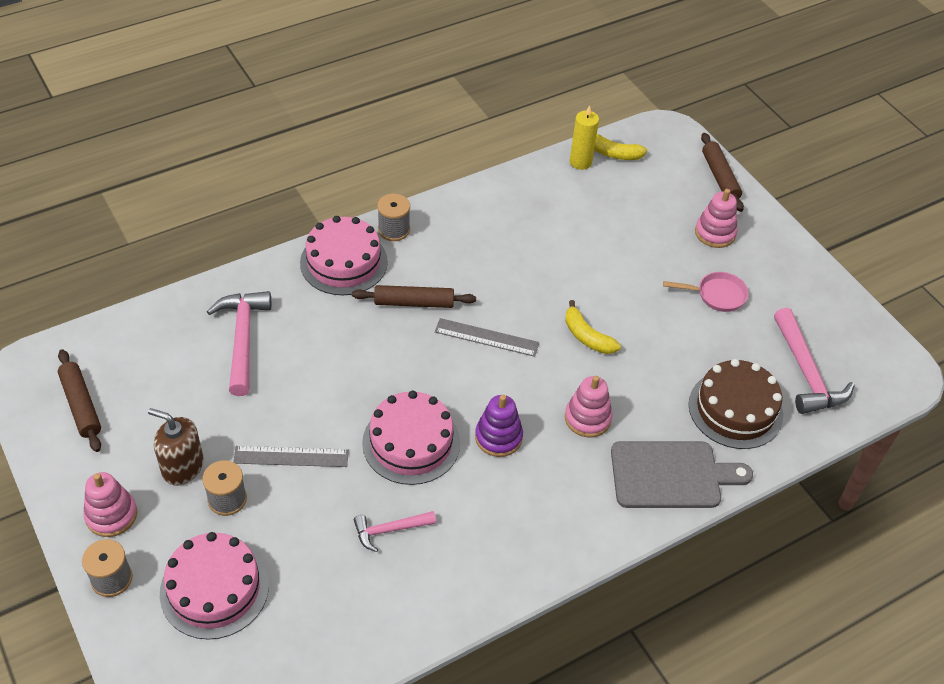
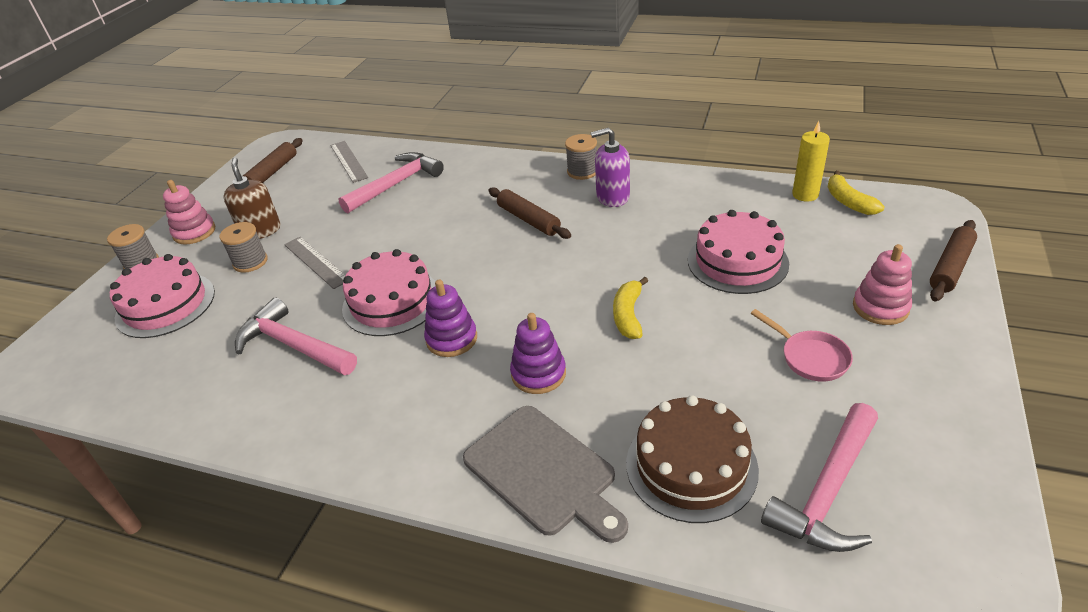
camera: 55 degrees right, 10 degrees down
(343, 262) = (520, 174): pink cake -> pink cake (737, 261)
(389, 530) = (293, 345): pink hammer -> pink hammer, size x1.71
(450, 241) = (612, 197): none -> purple soap dispenser
(486, 337) = (546, 269): grey ruler -> grey ruler (348, 161)
(587, 418) = (538, 374): pink stacking toy -> purple stacking toy

